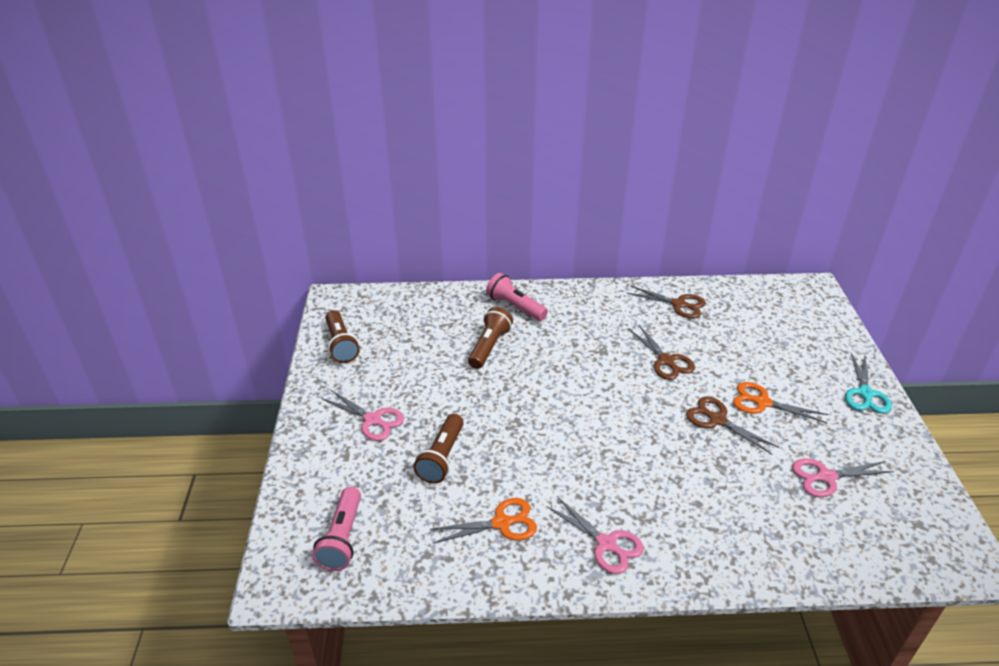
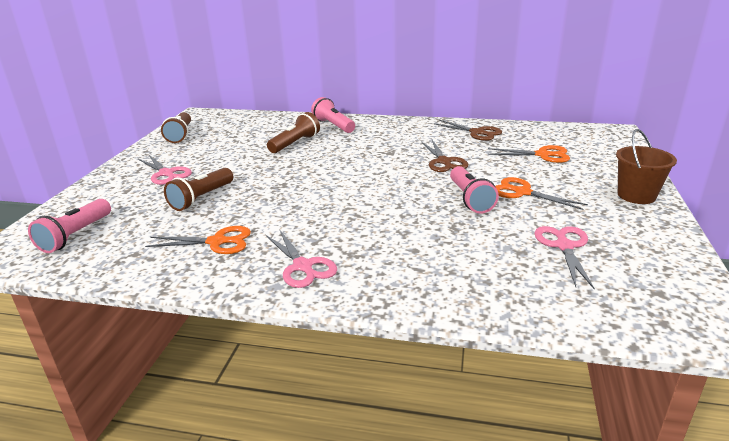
camera: 15 degrees right, 10 degrees down
(717, 420) = (470, 199): brown scissors -> pink flashlight
(759, 337) = (542, 155): none -> orange scissors
(826, 477) = (564, 246): pink scissors -> pink scissors turned 90 degrees clockwise
(865, 393) = (636, 195): turquoise scissors -> brown bucket

